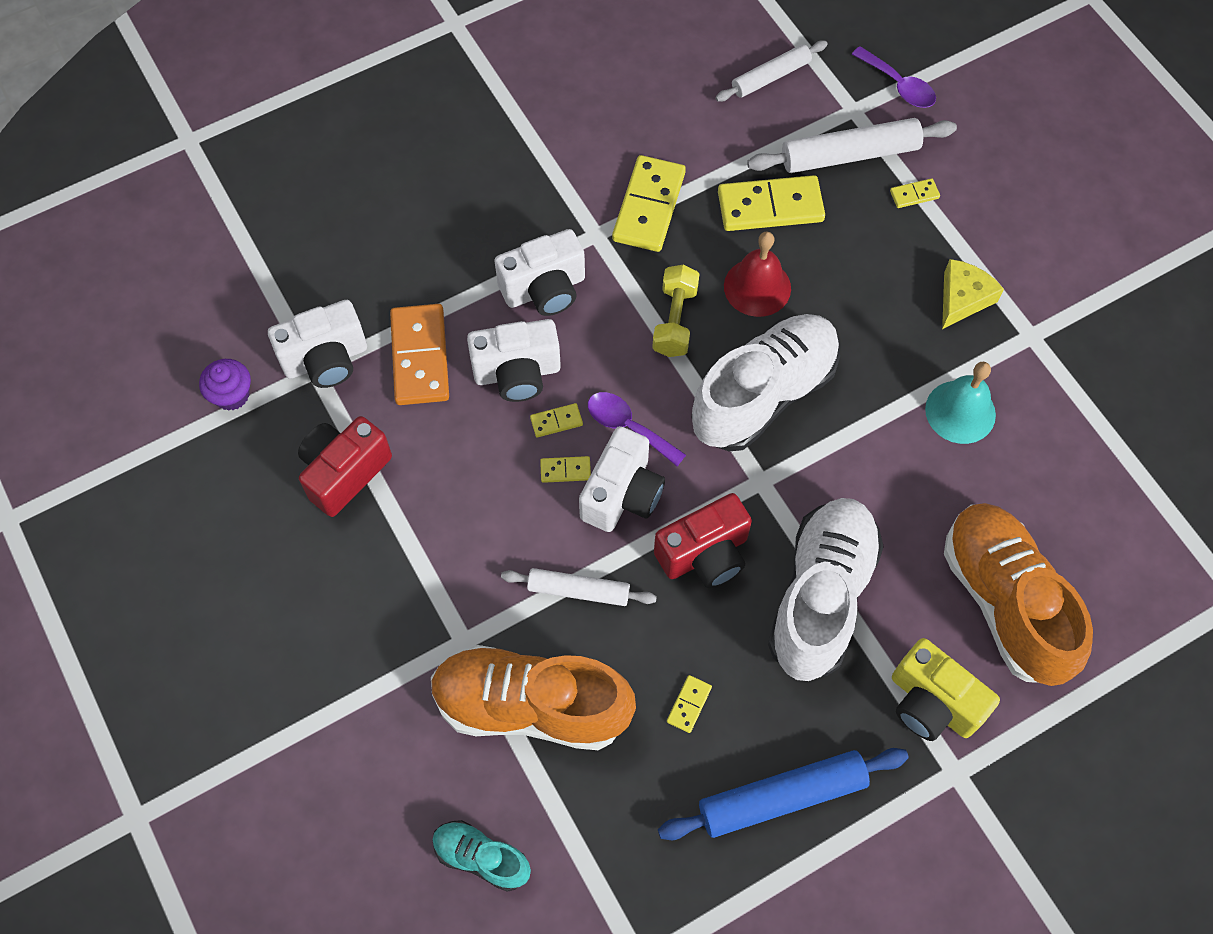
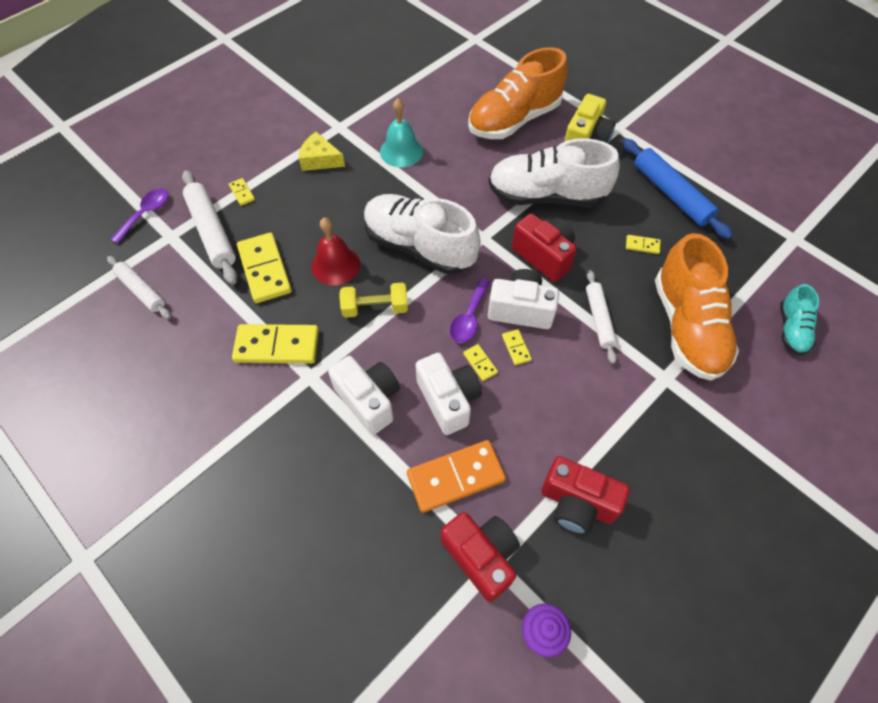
camera: 105 degrees left, 5 degrees down
(326, 359) = (481, 556): white camera -> red camera

